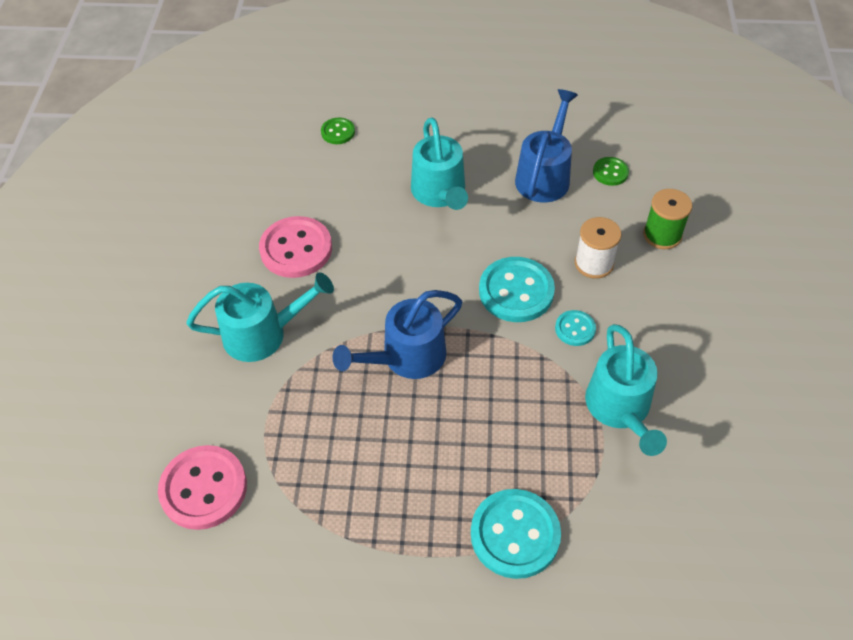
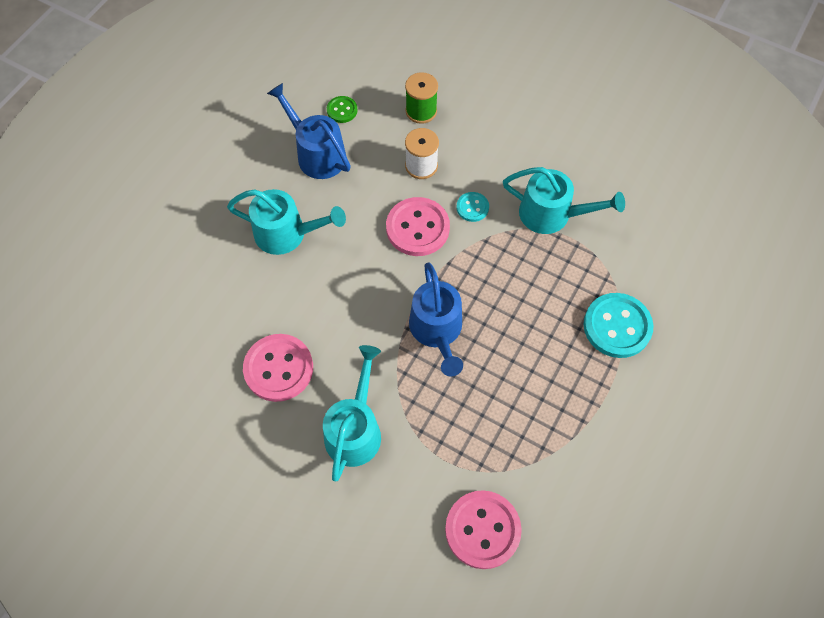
camera: 65 degrees left, 10 degrees up
(338, 132) = (162, 281): green button -> none
(516, 291) = (417, 228): turquoise button -> pink button

